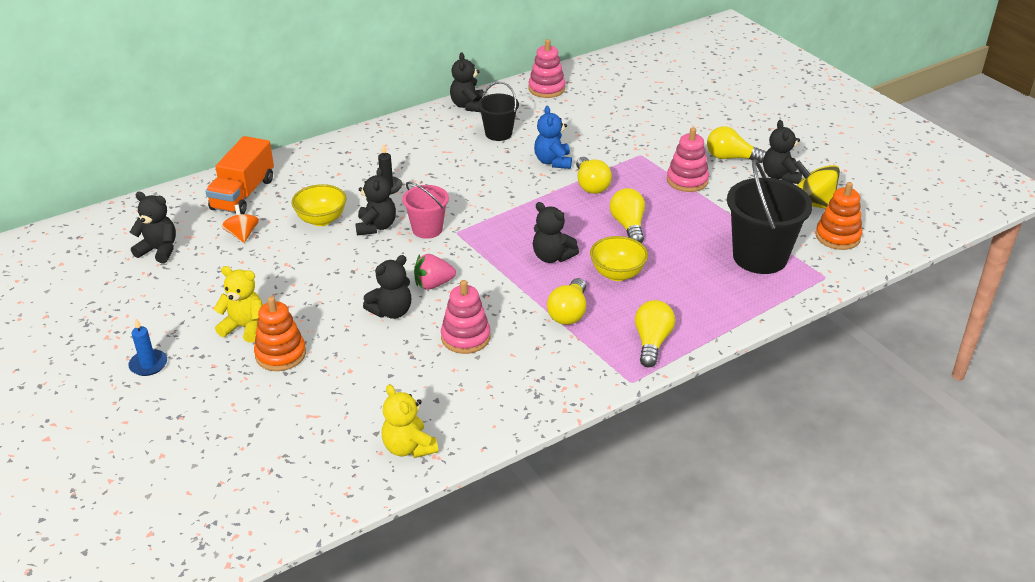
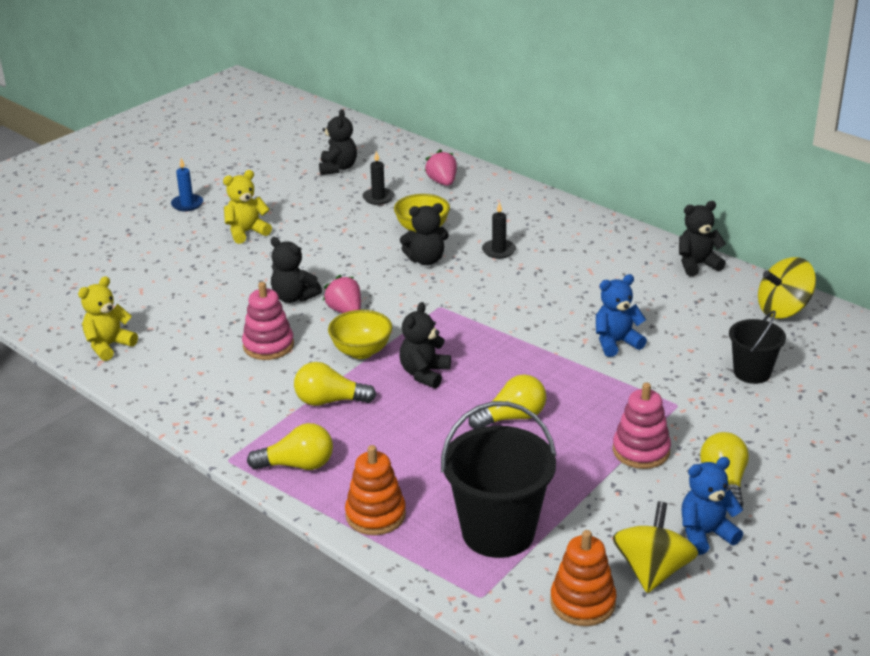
camera: 75 degrees right, 5 degrees down
(242, 235) = (378, 198): orange spinning top -> black candle
(243, 194) = (442, 182): orange truck -> pink strawberry
(244, 327) = (246, 232): yellow teddy bear -> yellow teddy bear turned 120 degrees counterclockwise
(280, 354) = (216, 257): orange stacking toy -> orange stacking toy (375, 515)
(427, 229) = (436, 289): pink bucket -> none
(498, 133) = (651, 295): black bucket -> black bucket (752, 372)
(546, 89) = (783, 310): pink stacking toy -> yellow spinning top
(591, 185) = (582, 377): yellow light bulb -> none
(617, 274) = (413, 423): yellow bowl -> yellow bowl (361, 351)
(780, 176) = (705, 534): black teddy bear -> blue teddy bear

